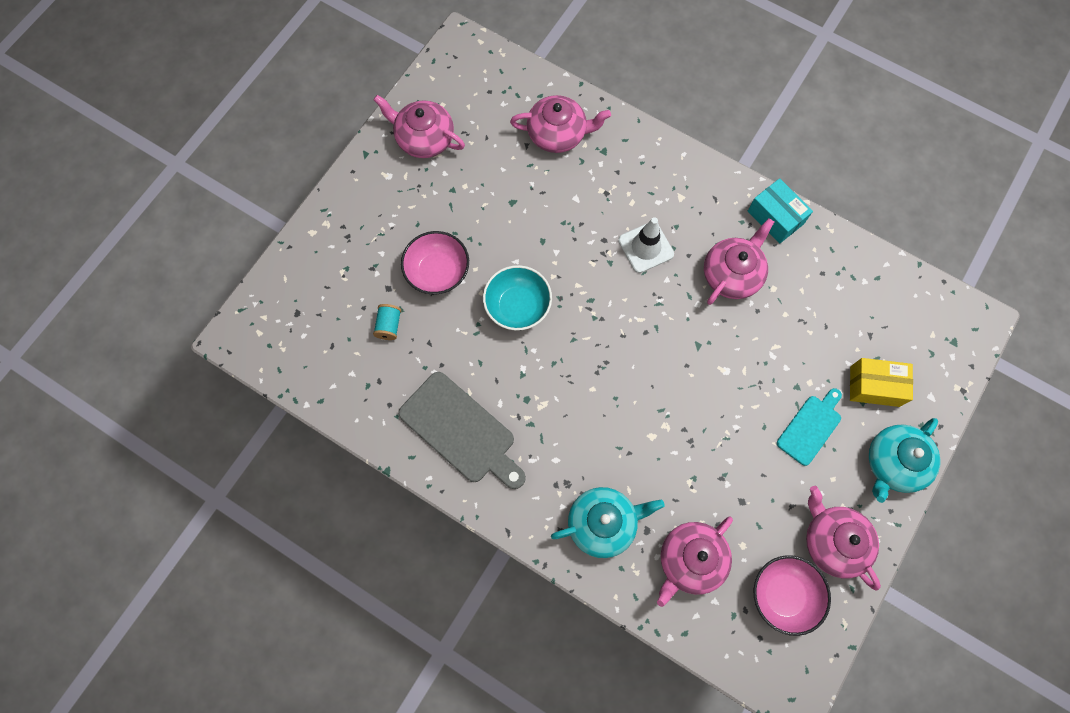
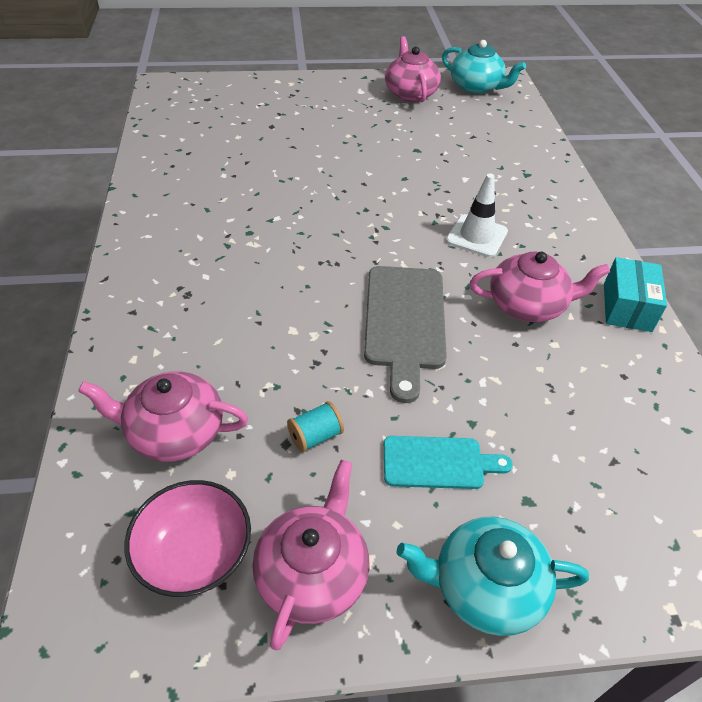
camera: 50 degrees right, 25 degrees down
(389, 326) = (240, 138): turquoise spool -> turquoise spool (315, 436)
(438, 272) = (312, 141): pink bowl -> none
(461, 430) = (183, 209): grey cutting board -> grey cutting board (405, 322)
(517, 306) = (330, 190): turquoise bowl -> none
(558, 134) = (505, 146): pink teapot -> none
(603, 523) = (164, 339): turquoise teapot -> turquoise teapot (476, 87)
(874, 386) = (559, 502): yellow box -> none

